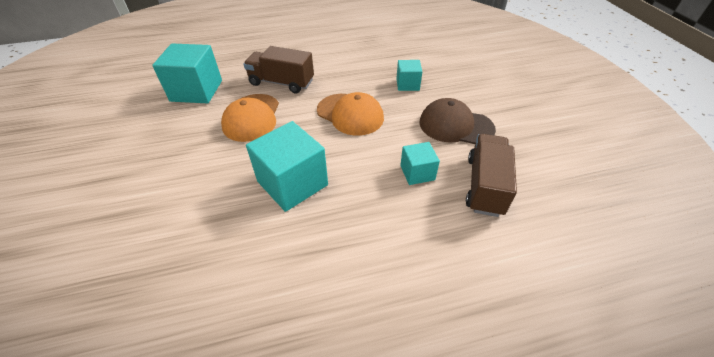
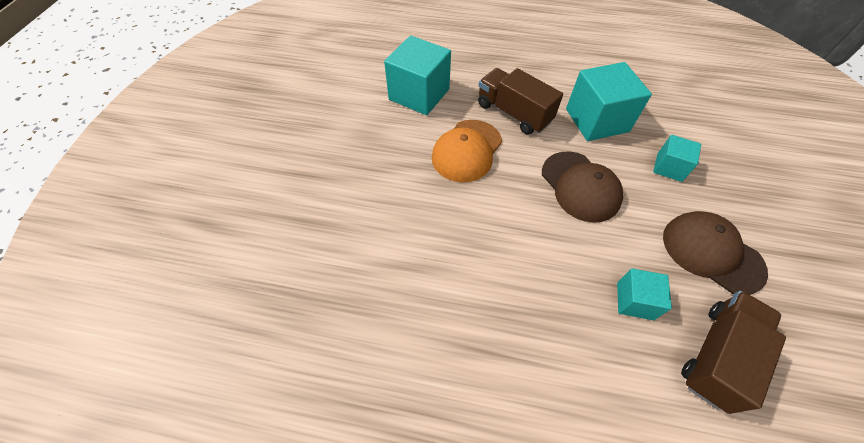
camera: 25 degrees right, 10 degrees up
(292, 183) = (485, 255): turquoise cube -> turquoise cube (597, 120)
(350, 114) = (580, 186): orange cap -> brown cap

